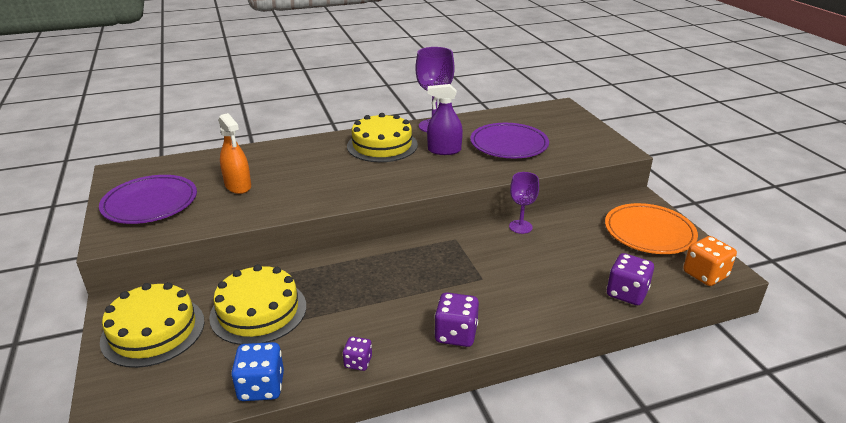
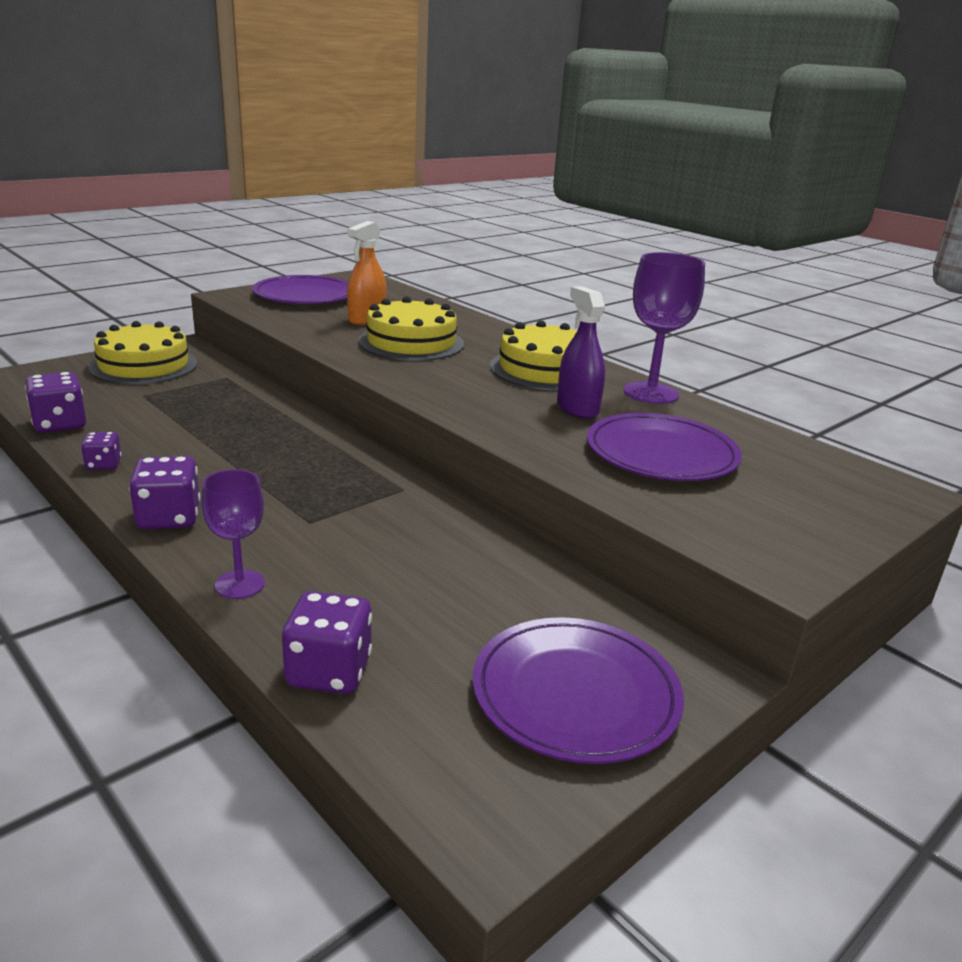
camera: 65 degrees right, 5 degrees down
(258, 311) = (187, 400): yellow cake -> yellow cake (411, 342)
(261, 387) = (60, 424): blue dice -> purple dice
(520, 227) = (479, 539): purple goblet -> purple goblet (240, 584)
(649, 232) = (575, 694): orange plate -> purple plate
(705, 274) = (453, 791): orange dice -> none

